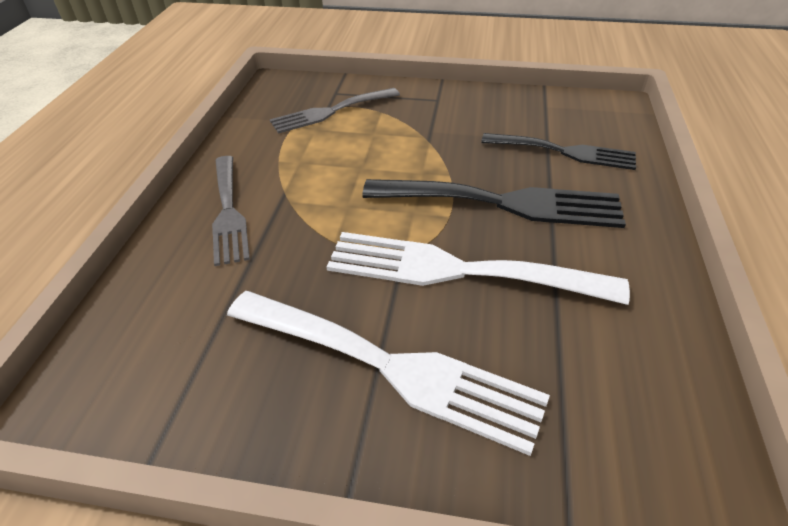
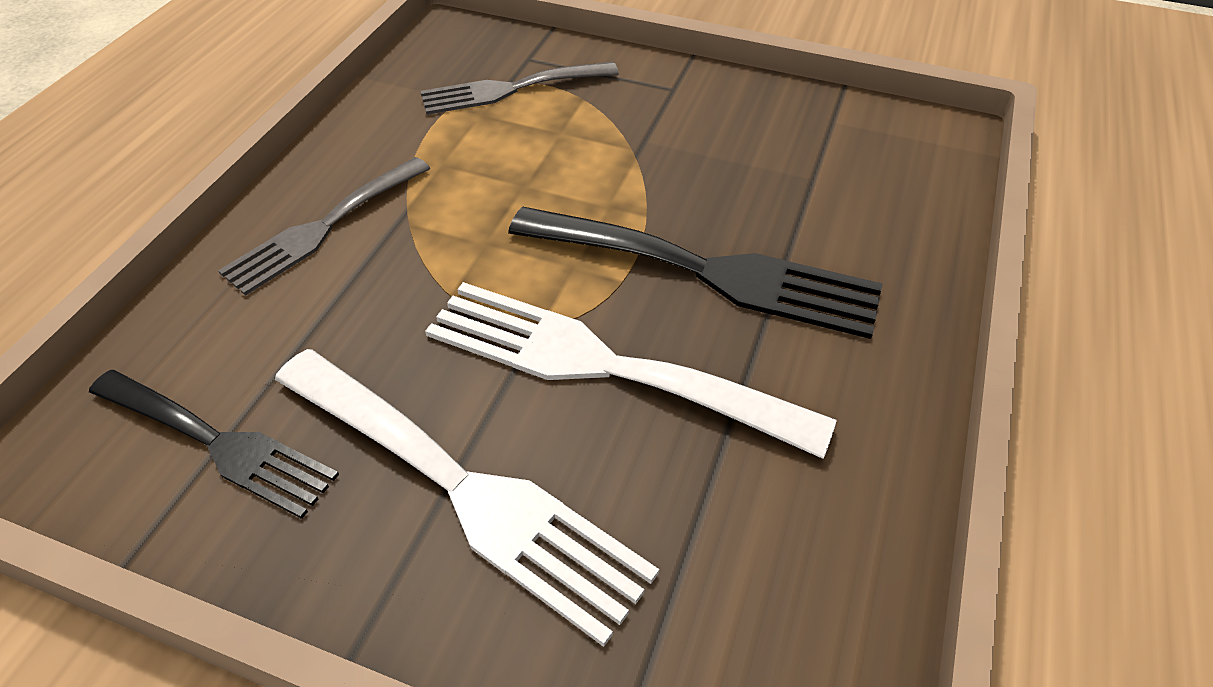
camera: 10 degrees right, 5 degrees up
(228, 212) = (323, 228): grey fork -> grey fork turned 45 degrees clockwise
(565, 152) = (831, 202): black fork -> black fork (219, 443)

